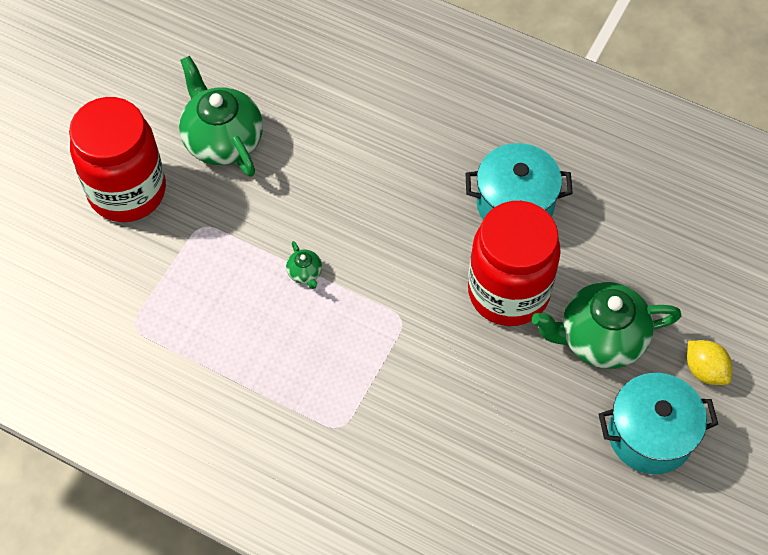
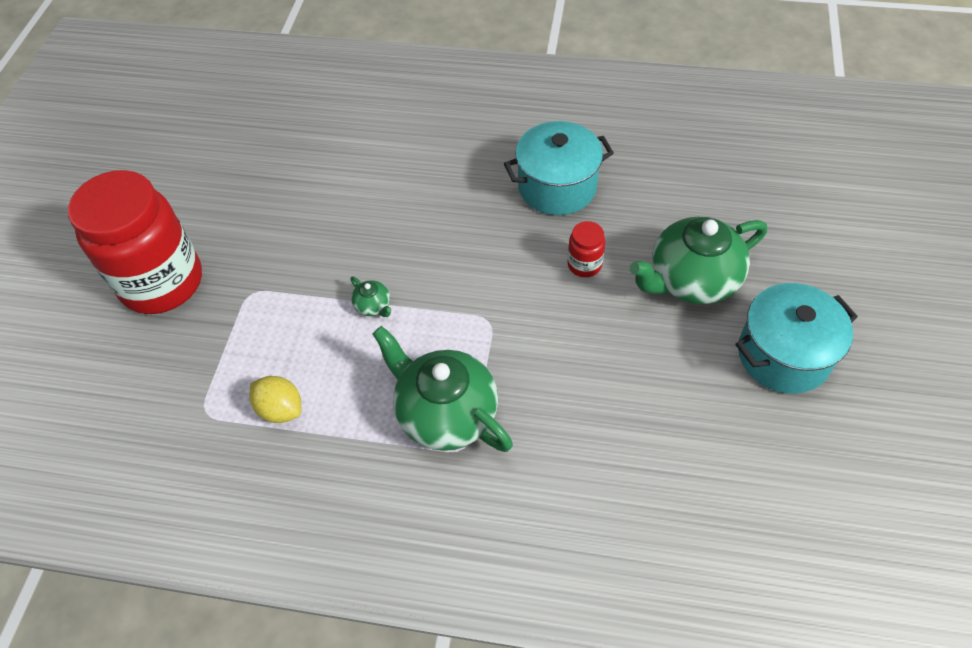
camera: 15 degrees left, 5 degrees down
(222, 140) = (249, 209): green teapot -> green teapot (445, 413)
(508, 292) = (584, 265): red jar -> red jar, size x0.40
(705, 370) = (804, 279): yellow lemon -> yellow lemon (280, 409)

